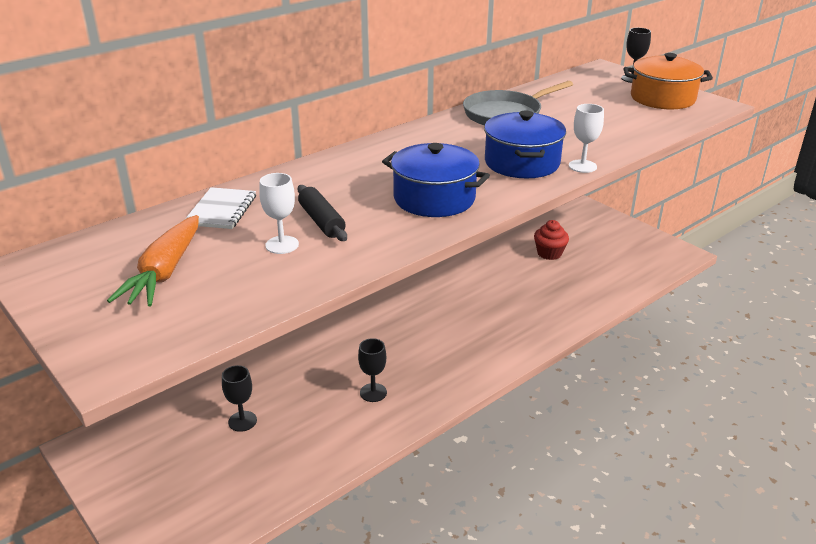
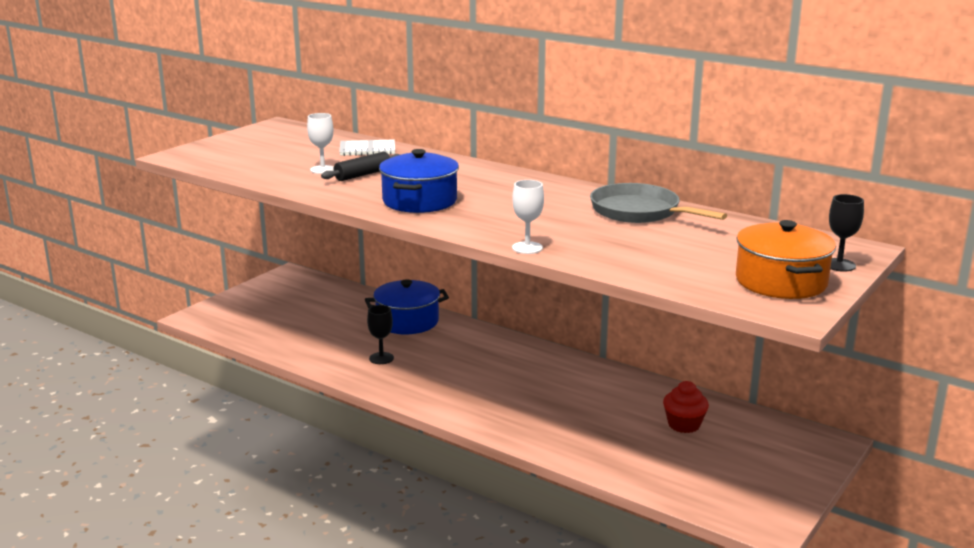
camera: 75 degrees right, 10 degrees down
(165, 272) = (277, 150): orange carrot -> none
(242, 421) = (330, 315): black goblet -> none
(522, 163) = (517, 224): blue pot -> blue pot (407, 321)

